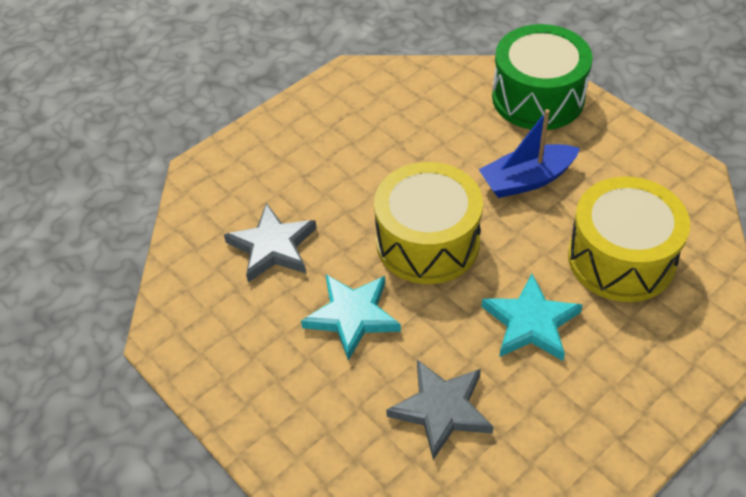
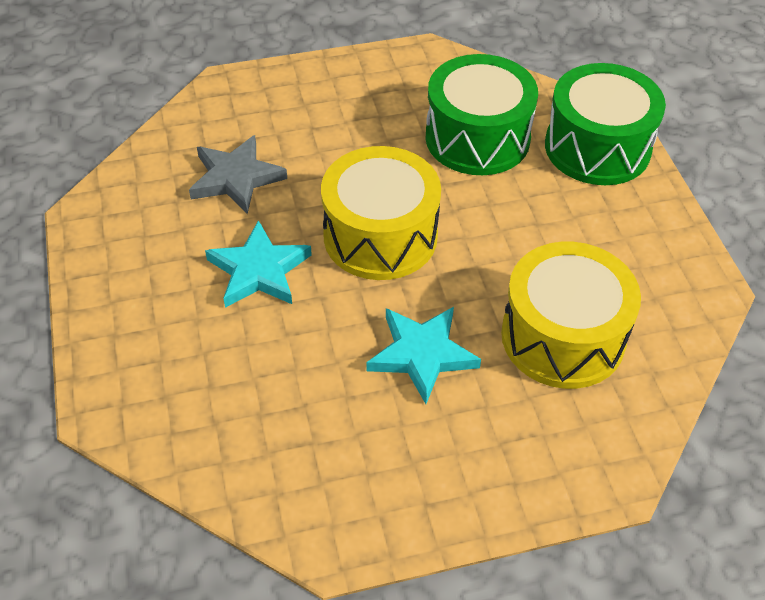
camera: 25 degrees right, 0 degrees up
(441, 409) = (275, 392): grey star -> none
(443, 128) = (477, 138): none -> green drum
(527, 180) = (524, 220): blue boat -> none

